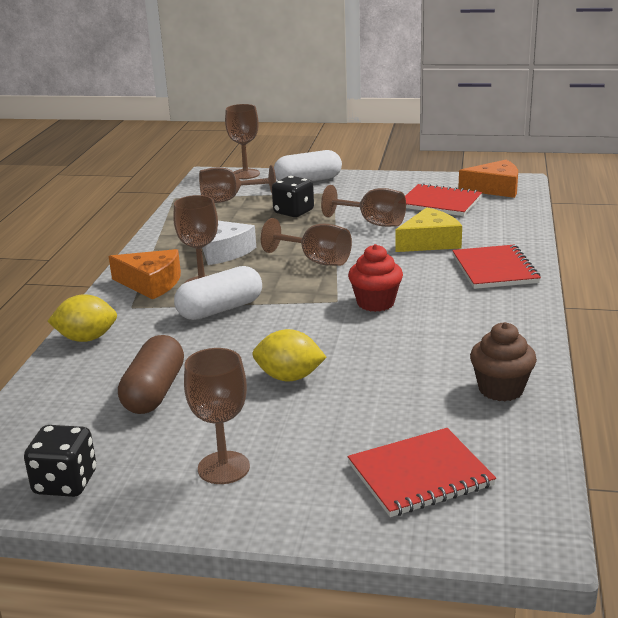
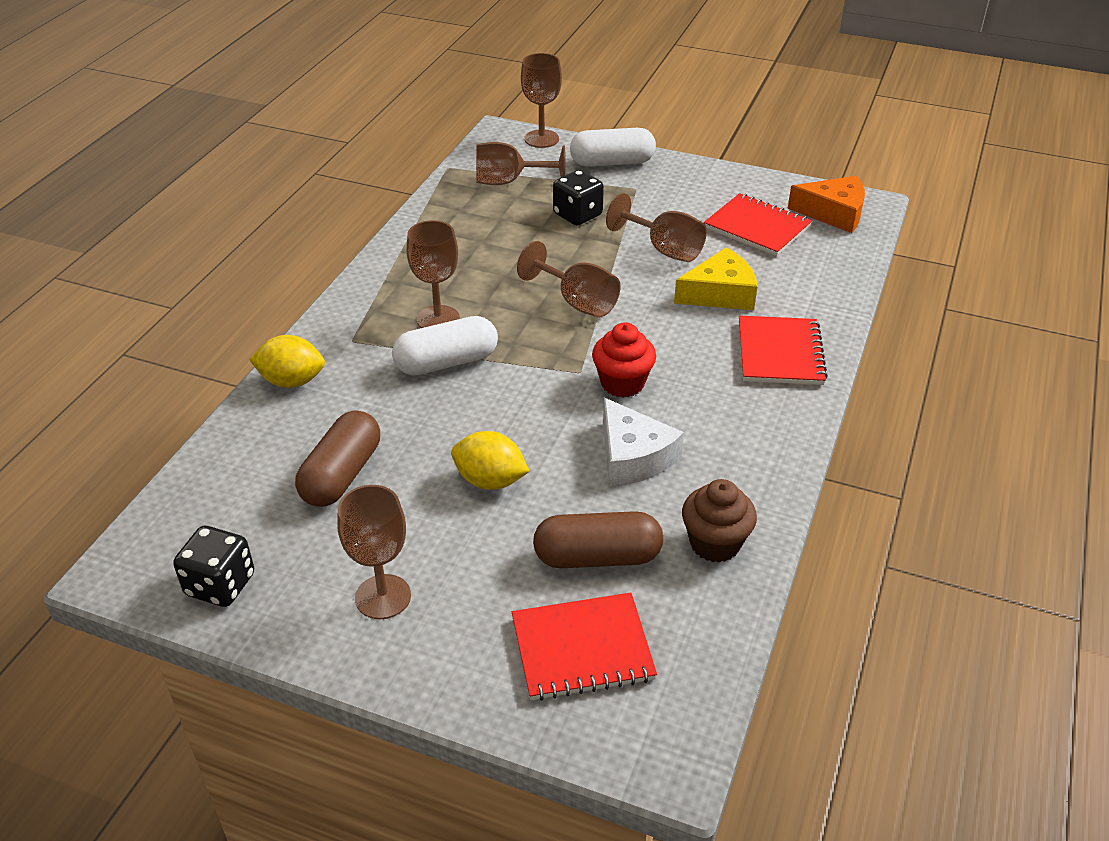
camera: 10 degrees right, 15 degrees up
(151, 283) = (382, 307): orange cheese -> none
(223, 251) = (476, 268): white cheese -> white cheese (633, 457)
(405, 412) = (597, 557): none -> brown capsule

